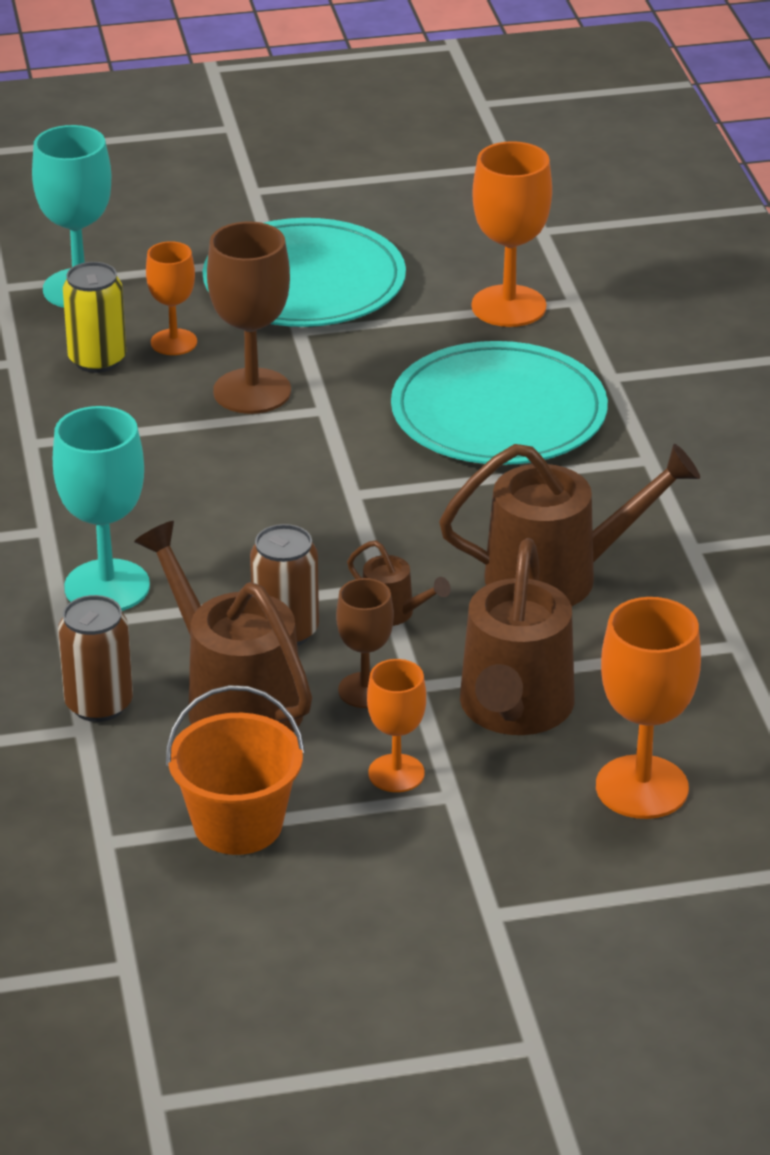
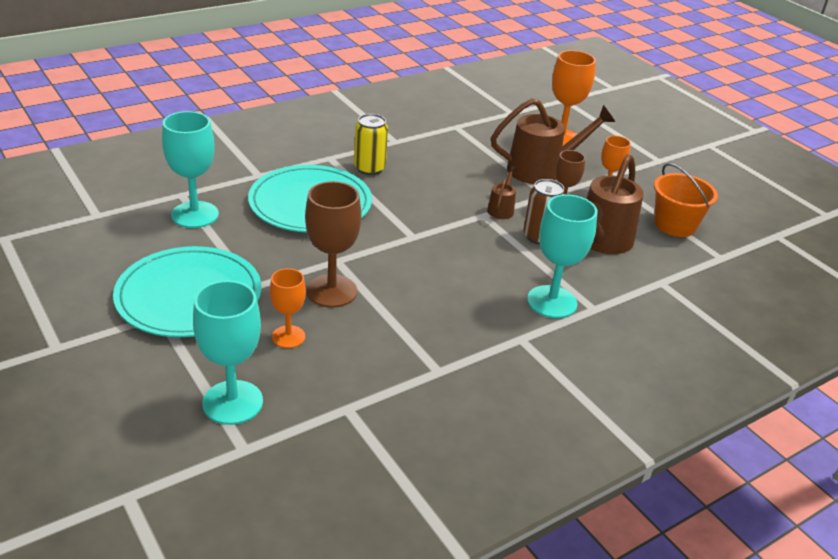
camera: 115 degrees left, 0 degrees up
(97, 360) = (326, 367): yellow can -> yellow can (369, 168)
(99, 704) = (640, 281): brown can -> none
(508, 306) = (195, 215): orange goblet -> turquoise goblet
(559, 576) = (440, 170): brown watering can -> none

